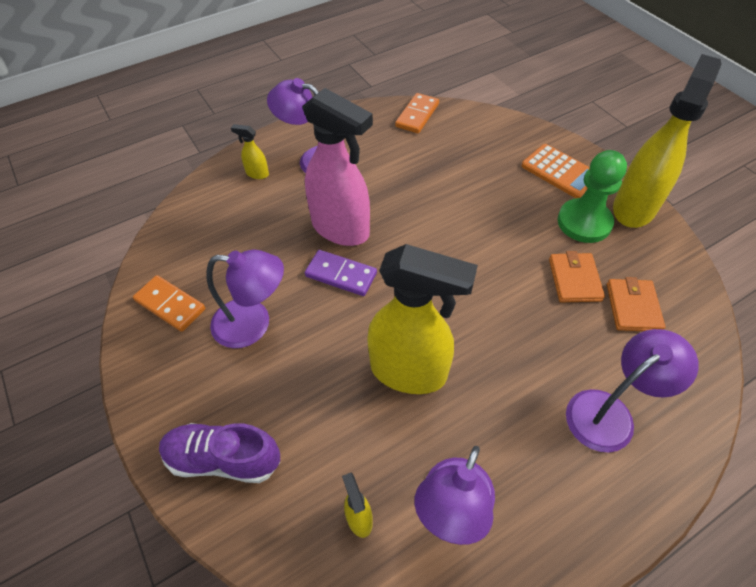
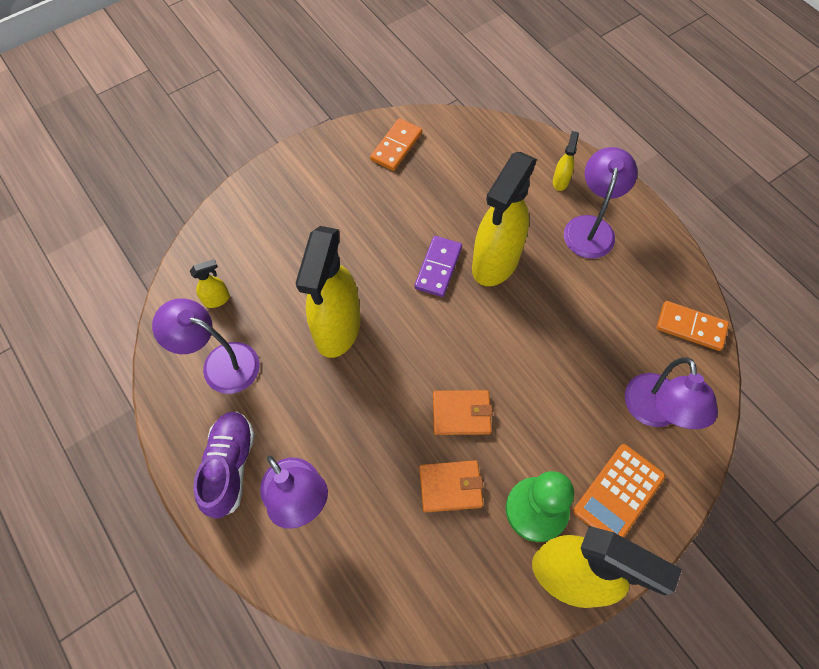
camera: 85 degrees right, 10 degrees up
(223, 459) = (264, 208): purple shoe -> purple shoe (230, 467)
(253, 324) = (380, 207): purple lamp -> purple lamp (654, 412)
(341, 229) = (495, 262): pink spray bottle -> yellow spray bottle
(633, 307) = (418, 544): orange wallet -> orange wallet (461, 414)

